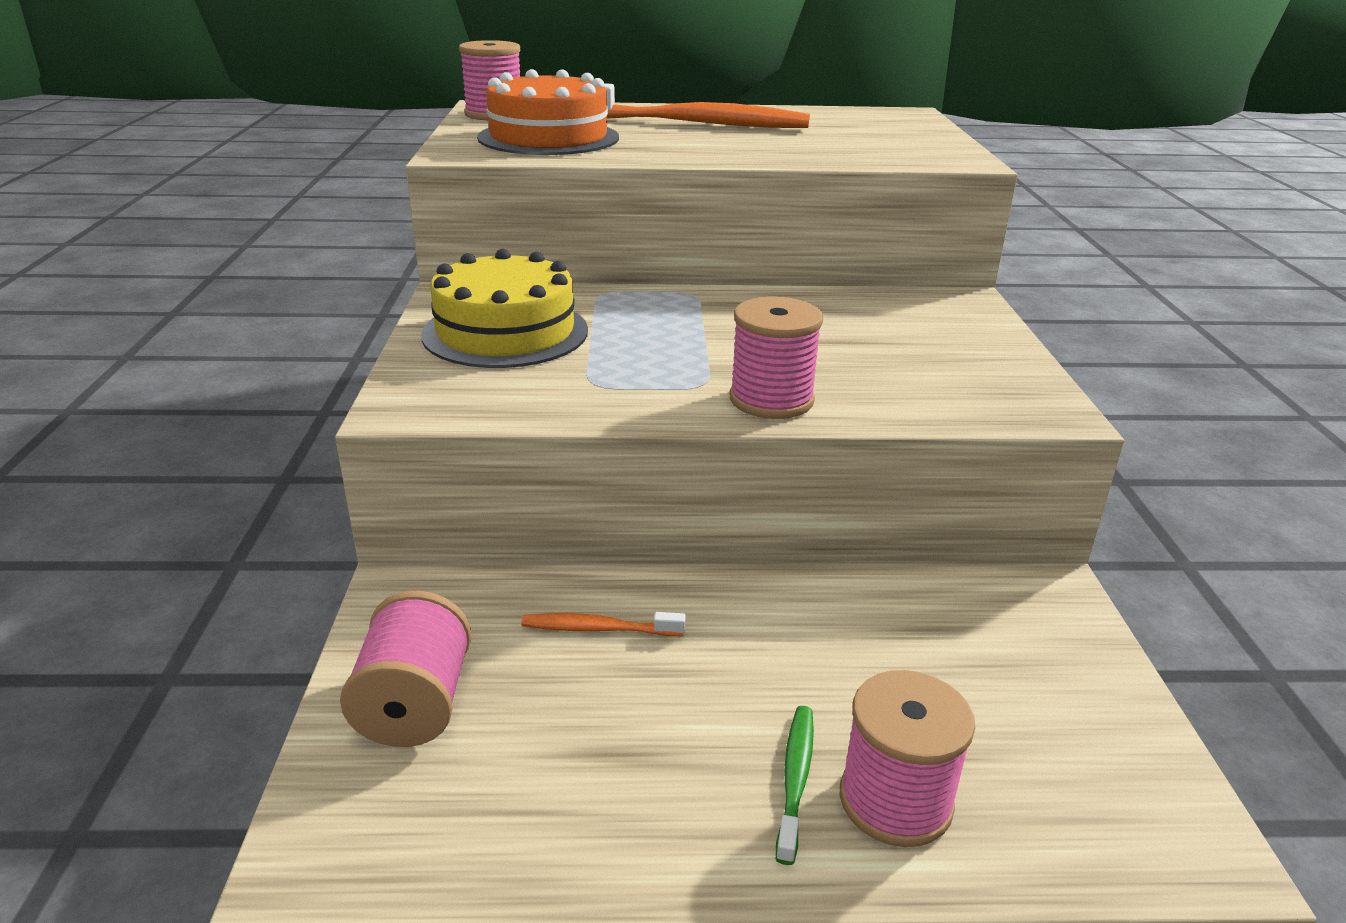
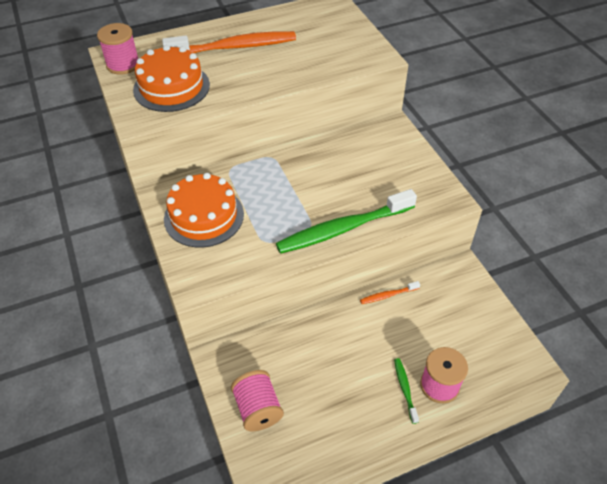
camera: 20 degrees left, 20 degrees up
(505, 332) = (204, 216): yellow cake -> orange cake
(599, 629) = (305, 348): orange toothbrush -> orange toothbrush (388, 295)
(771, 399) = (343, 228): pink spool -> green toothbrush

